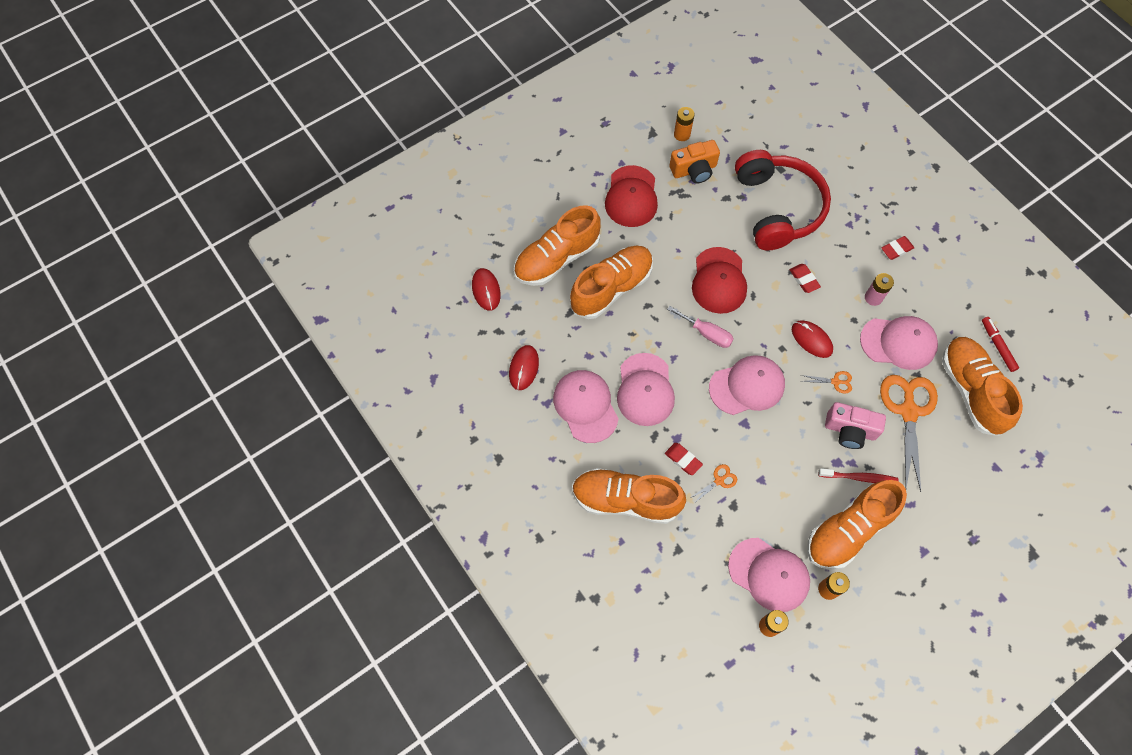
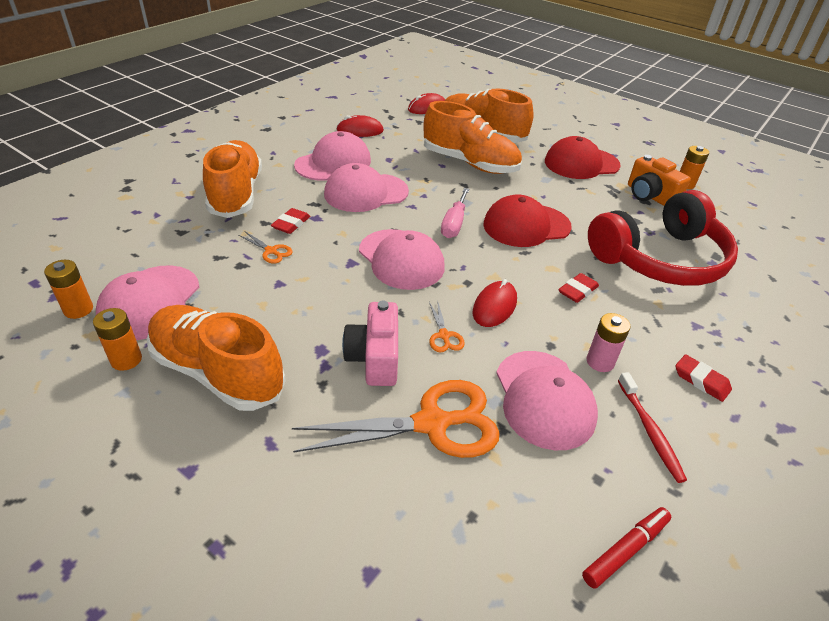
camera: 70 degrees right, 25 degrees down
(859, 477) = (303, 375): red toothbrush -> red toothbrush (650, 431)
(971, 390) = (510, 512): orange shoe -> none

